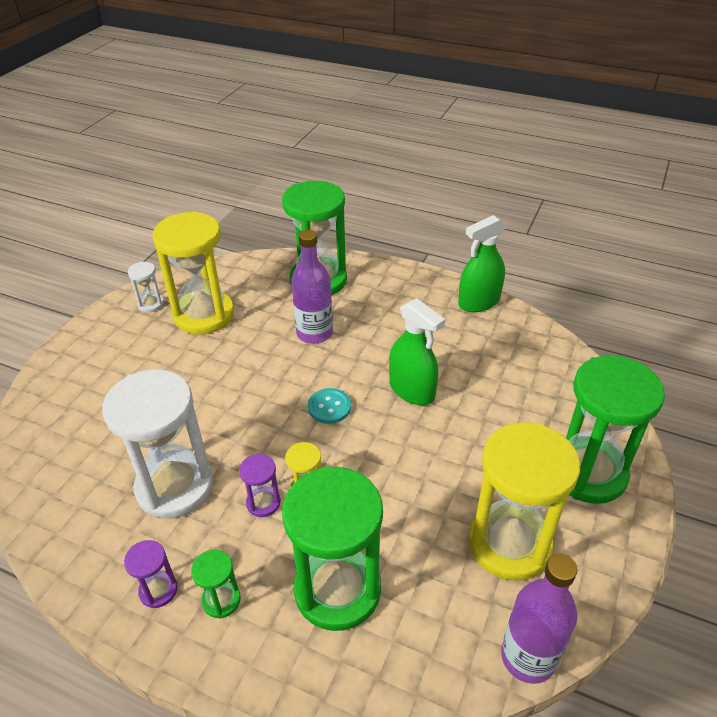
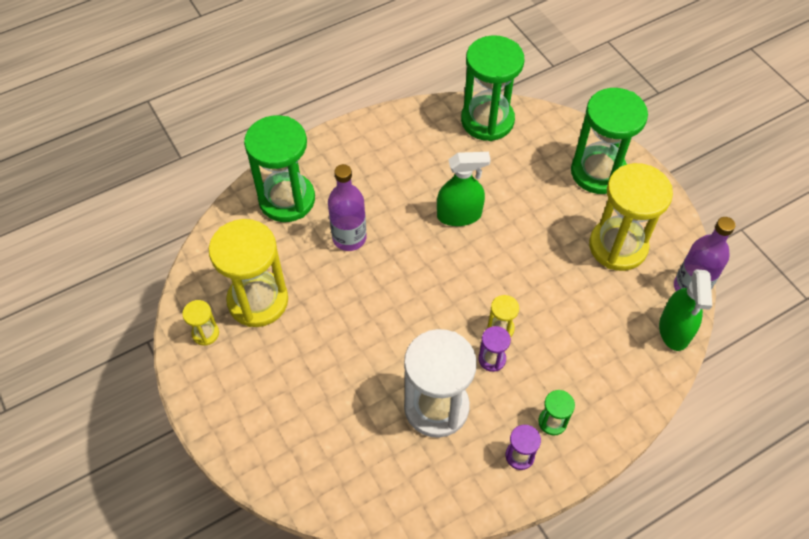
camera: 55 degrees left, 15 degrees up
(151, 304) = (205, 333): white hourglass -> yellow hourglass
(329, 407) = (435, 272): turquoise button -> none
(337, 590) = (588, 354): green hourglass -> green hourglass (487, 120)
(479, 302) = (405, 118): green spray bottle -> green spray bottle (674, 330)

